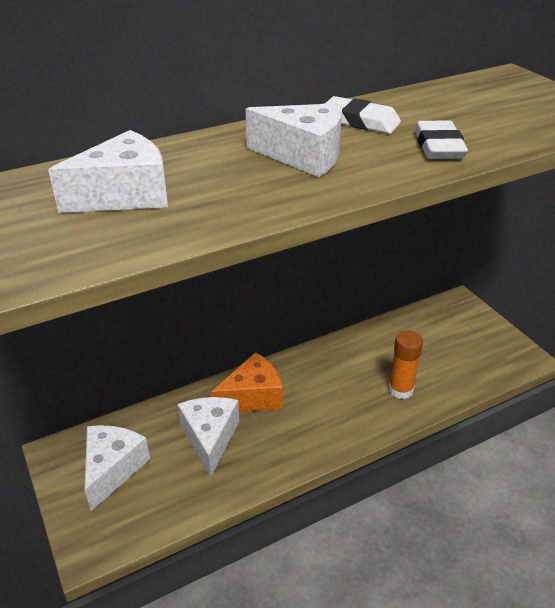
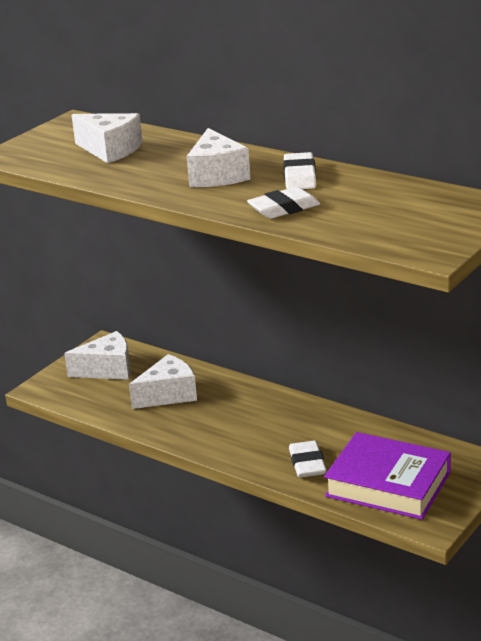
camera: 65 degrees right, 10 degrees down
(253, 397) = (229, 397): orange cheese -> none
(400, 390) = (307, 463): orange glue stick -> white eraser
(459, 358) = (388, 484): none -> purple book

